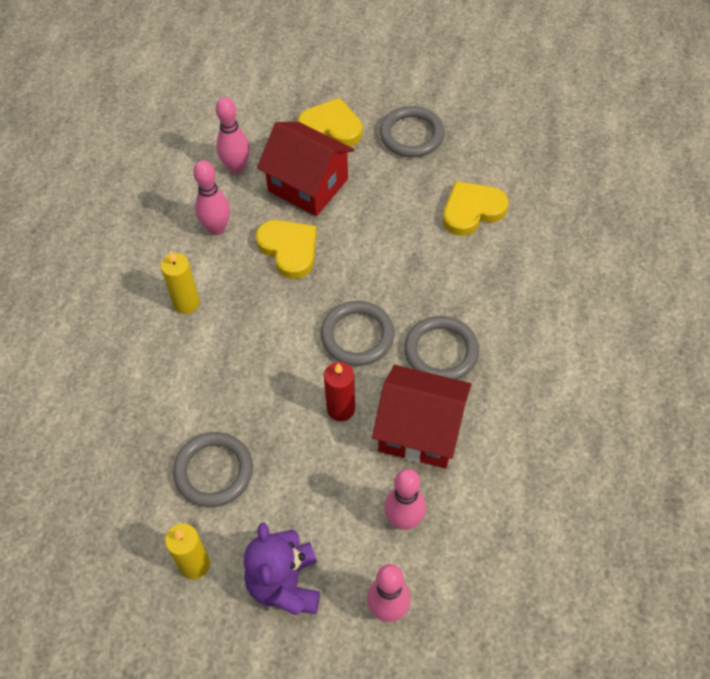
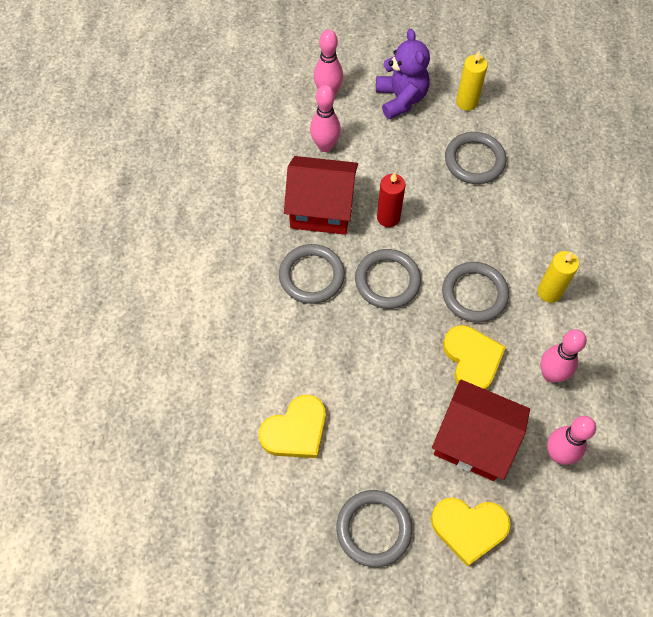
camera: 170 degrees right, 5 degrees up
(266, 310) = (474, 294): none -> grey ring
(289, 249) = (472, 360): yellow heart -> yellow heart turned 150 degrees counterclockwise

